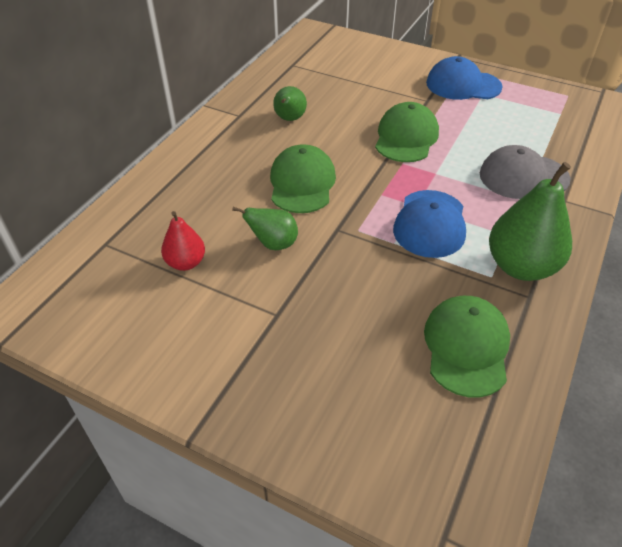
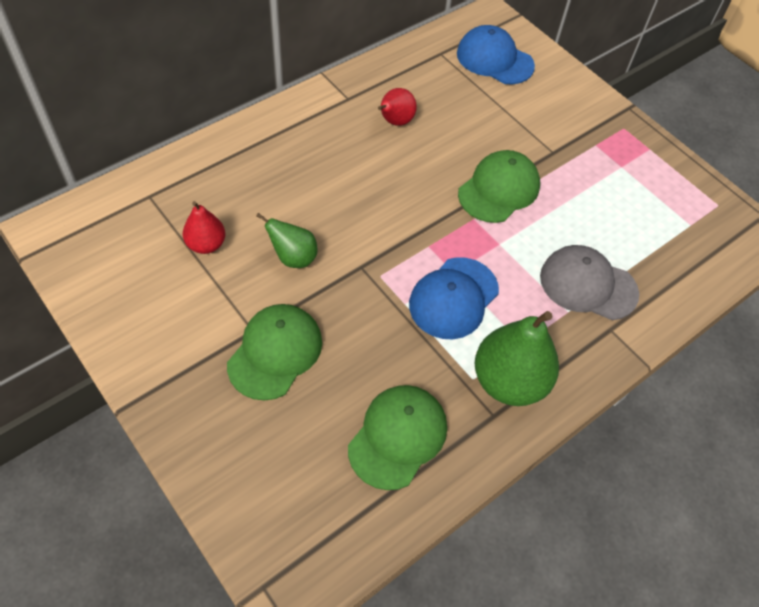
camera: 20 degrees right, 10 degrees up
(289, 119) = (395, 122): green pear -> red pear
(302, 183) = (360, 202): green cap -> green cap (275, 352)
(463, 85) = (607, 147): blue cap -> blue cap (494, 59)

